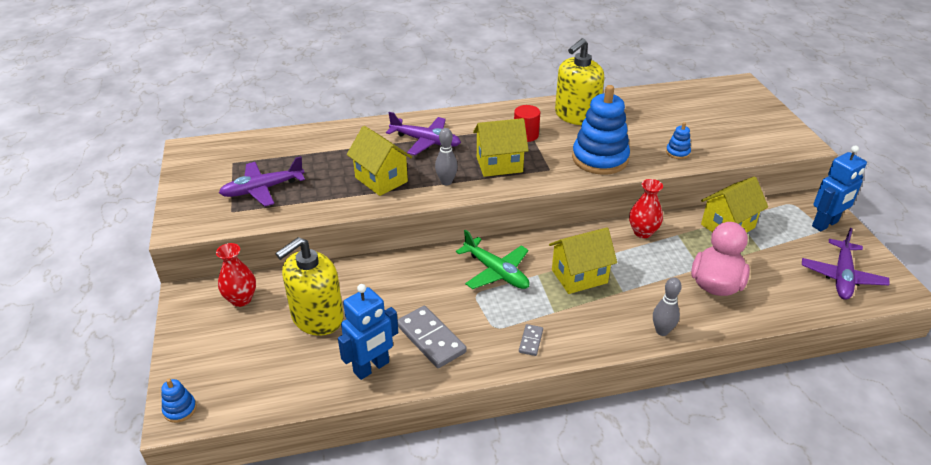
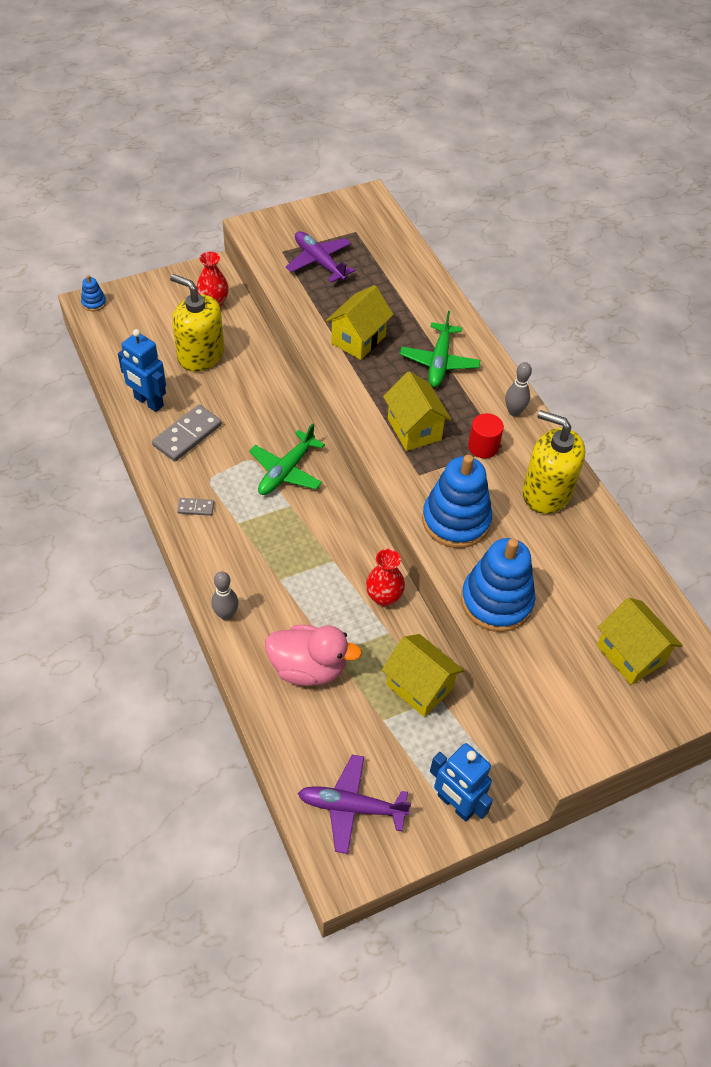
camera: 75 degrees right, 15 degrees up
(425, 141) = (439, 362): purple plane -> green plane
(446, 182) = (369, 390): grey bowling pin -> grey bowling pin (514, 412)
(579, 276) = (294, 540): yellow house -> yellow house (630, 654)
(677, 152) = (496, 601): blue stacking toy -> blue stacking toy, size x2.32

